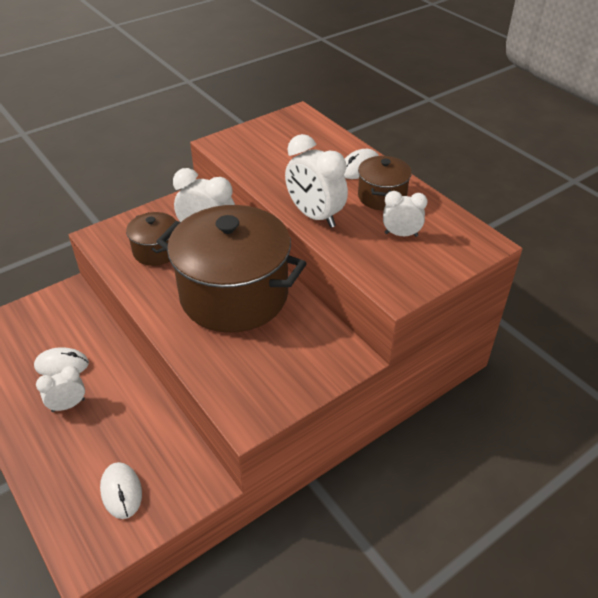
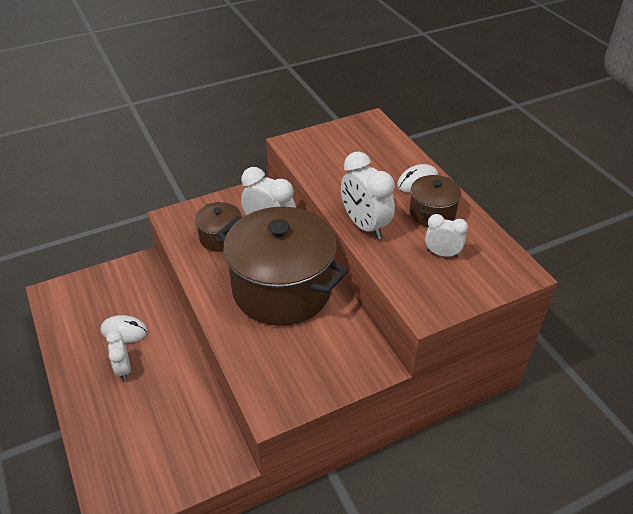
camera: 10 degrees right, 0 degrees up
(68, 405) = (123, 369): white clock -> white clock turned 90 degrees counterclockwise
(121, 491) = (155, 456): white mouse -> none

